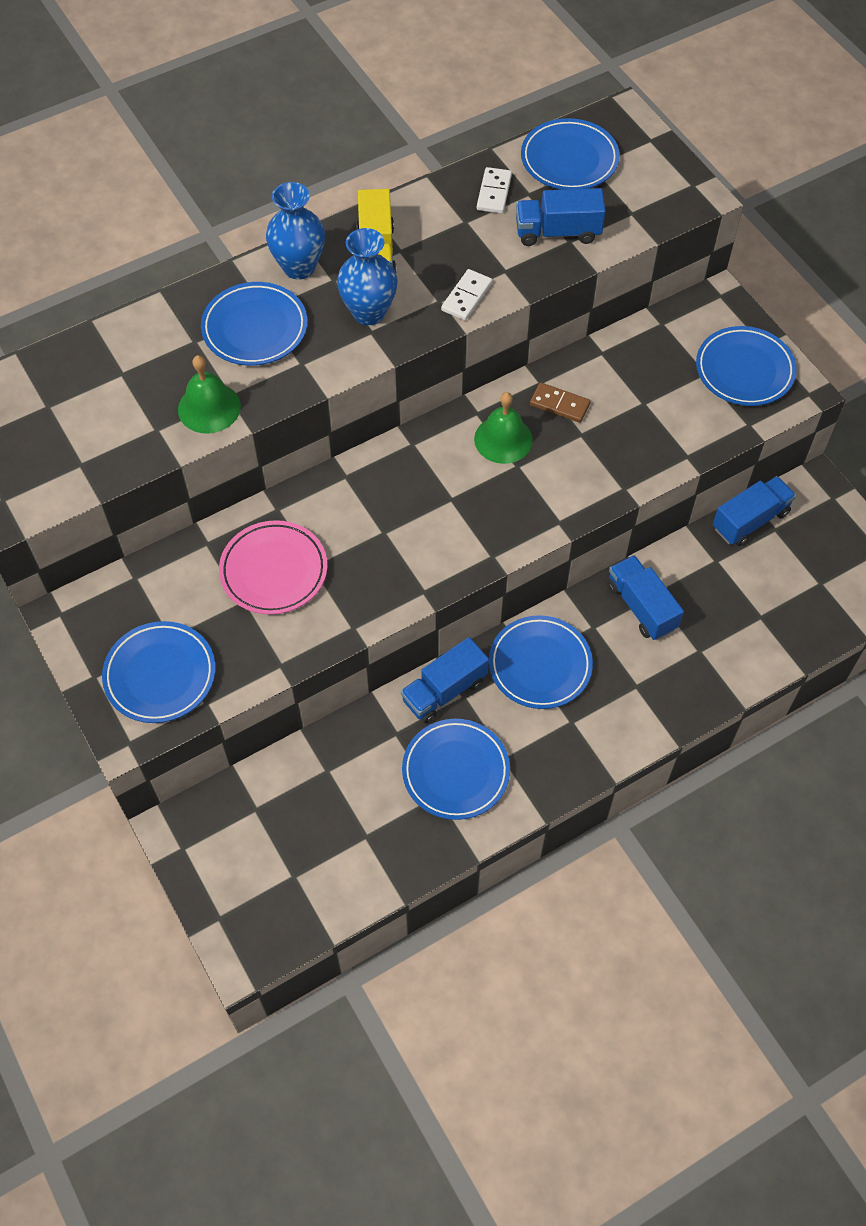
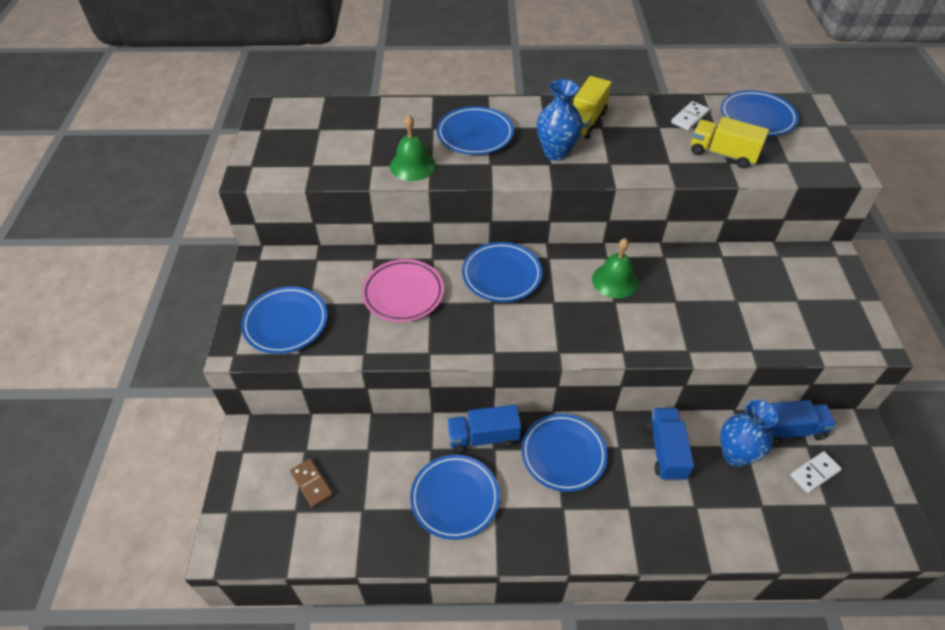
camera: 30 degrees right, 10 degrees down
(299, 267) = (528, 113): blue vase -> blue vase (735, 454)
(467, 297) = (631, 168): white domino -> white domino (814, 473)
(557, 232) = (722, 154): blue truck -> yellow truck
(559, 404) = (670, 276): brown domino -> brown domino (311, 484)
(744, 370) = (832, 311): blue plate -> blue plate (501, 275)

